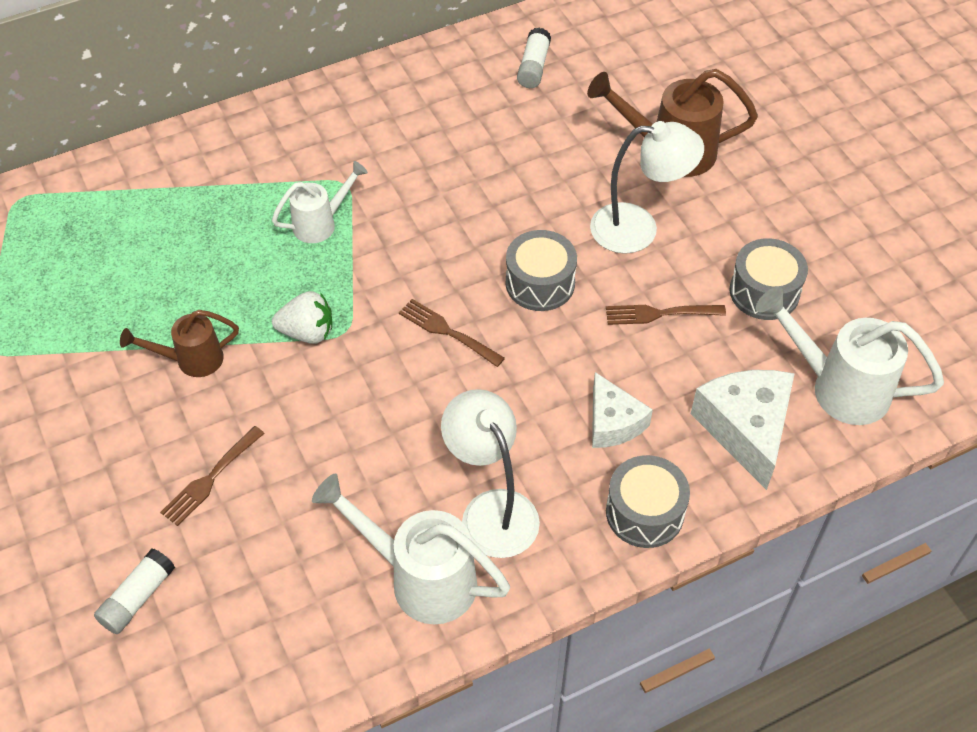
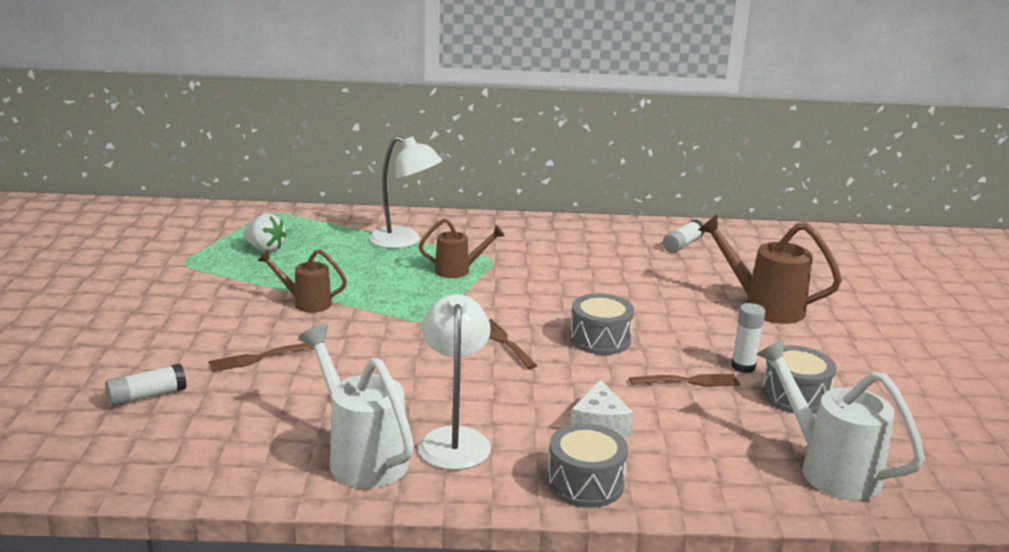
camera: 25 degrees right, 30 degrees down
(307, 332) = (399, 313): white strawberry -> white strawberry (265, 249)
(321, 223) = (458, 270): white watering can -> brown watering can
(638, 228) = (706, 335): white lamp -> white lamp (404, 241)
(659, 314) = (689, 381): brown fork -> brown fork turned 150 degrees clockwise
(697, 266) = (743, 367): none -> white glue stick
(745, 429) = (719, 465): white cheese -> none

